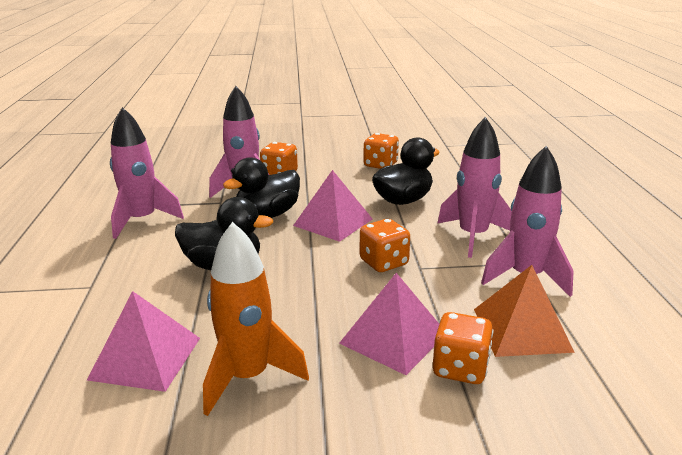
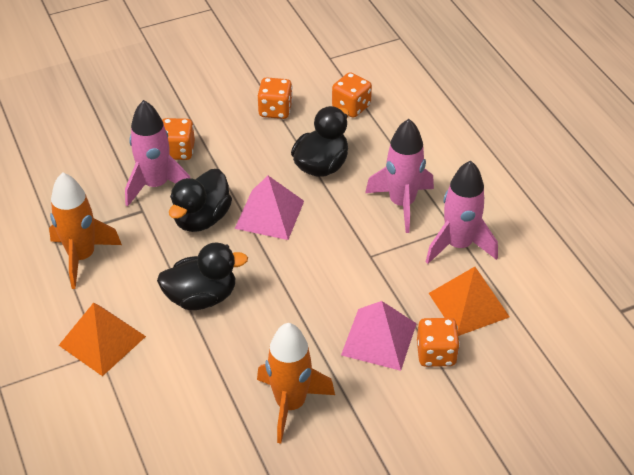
camera: 20 degrees left, 20 degrees up
(102, 278) = (102, 340): none -> orange pyramid
(142, 220) = (82, 257): pink rocket -> orange rocket
(145, 358) = (202, 410): pink pyramid -> none
(384, 263) = (338, 258): orange dice -> orange dice (351, 107)

